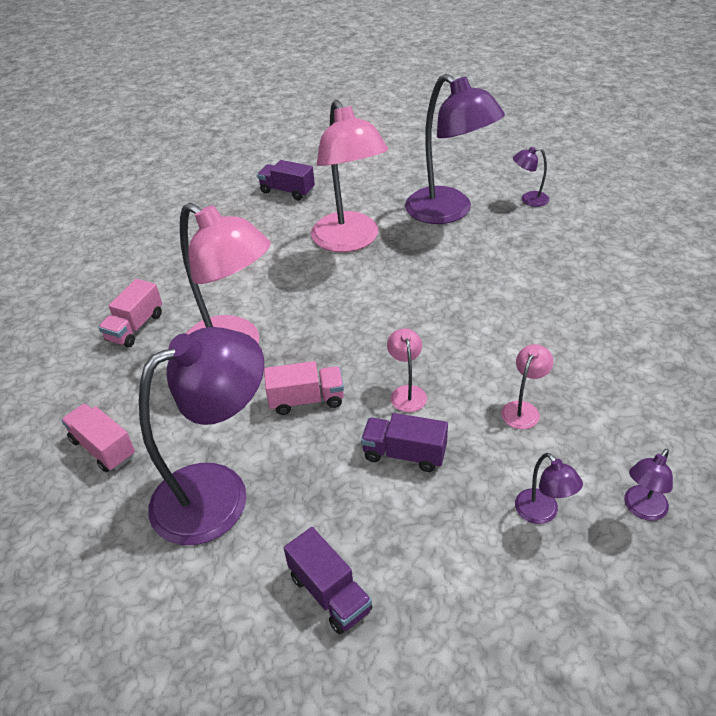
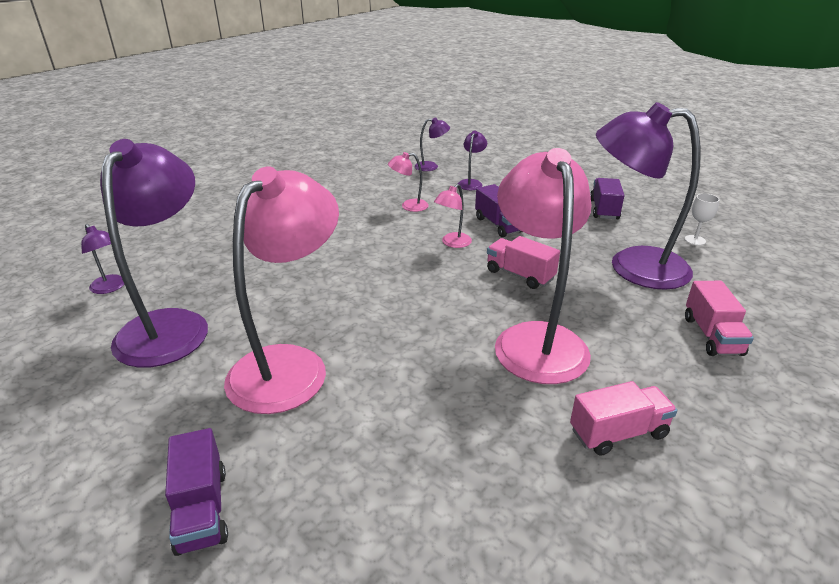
camera: 135 degrees left, 10 degrees down
(176, 609) = (695, 240): none -> white goblet

